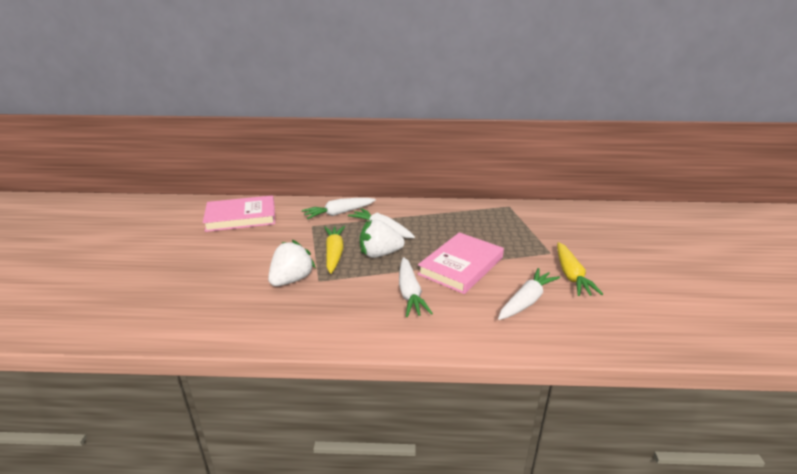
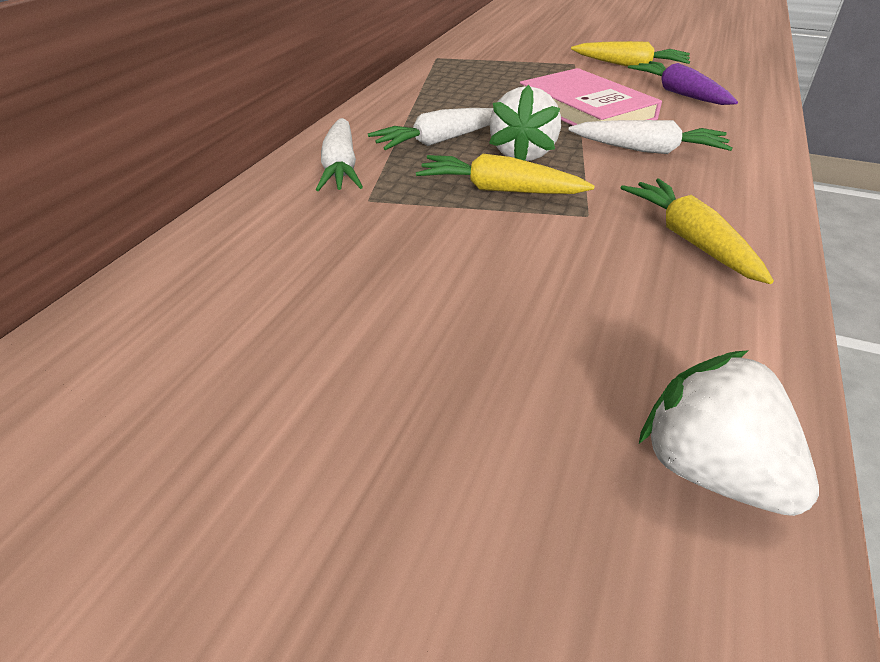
camera: 70 degrees left, 10 degrees up
(241, 217) = (234, 285): pink book -> none
(291, 280) = (576, 241): white strawberry -> white strawberry (710, 471)
(302, 312) = (690, 240): none -> yellow carrot
(526, 301) = (679, 93): white carrot -> purple carrot

